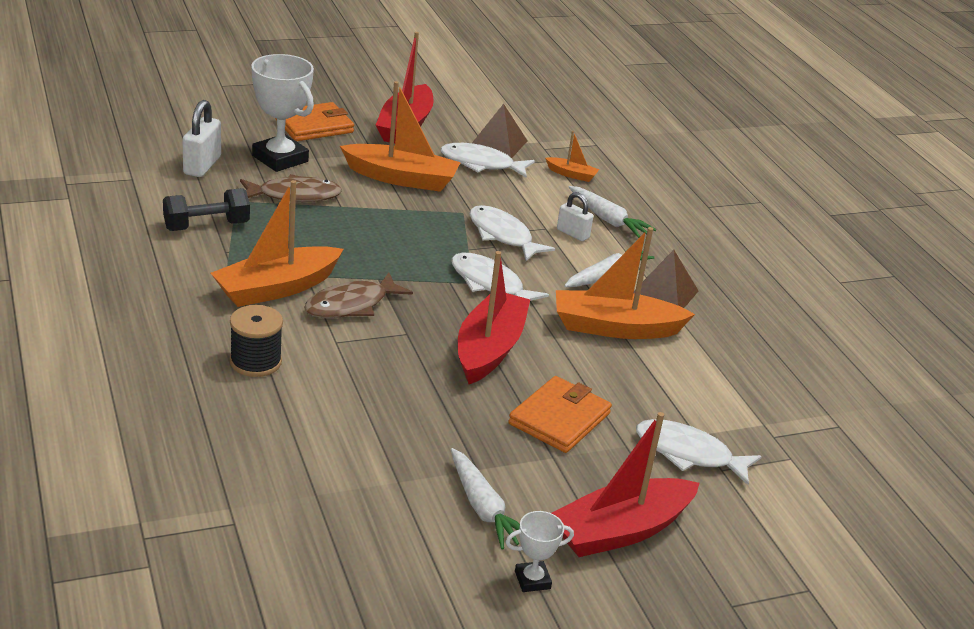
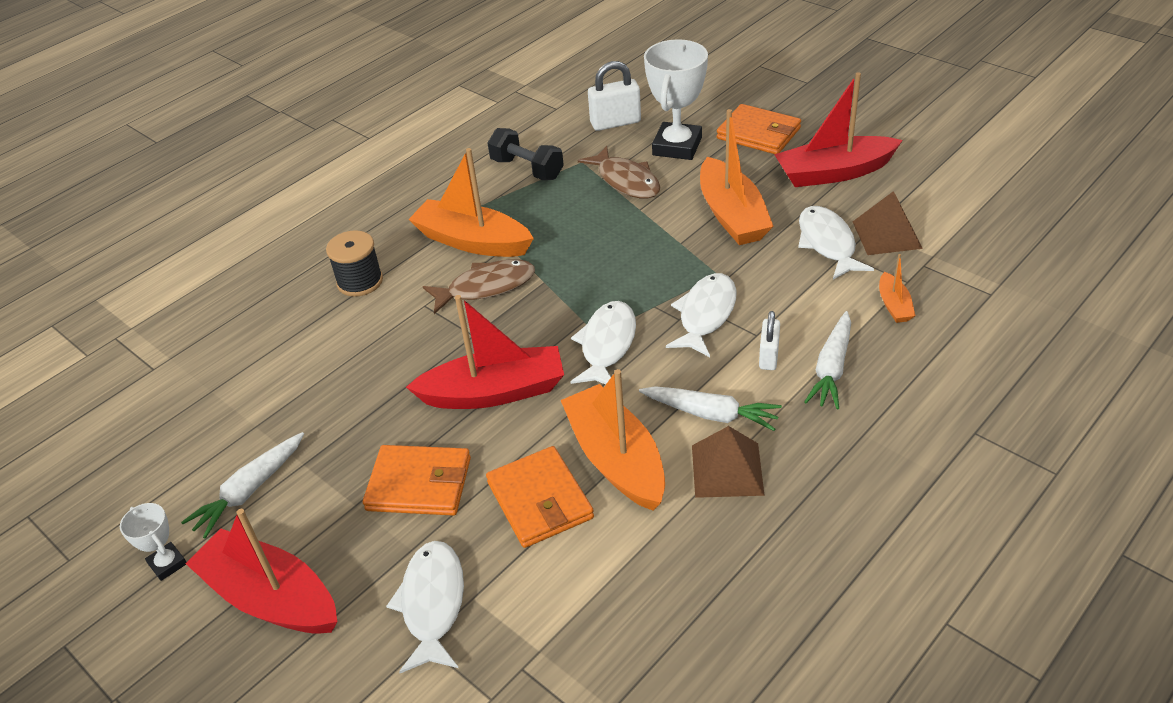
camera: 70 degrees right, 10 degrees up
(351, 305) = (486, 287): brown fish -> brown fish turned 135 degrees clockwise
(626, 373) = (540, 500): none -> orange wallet

